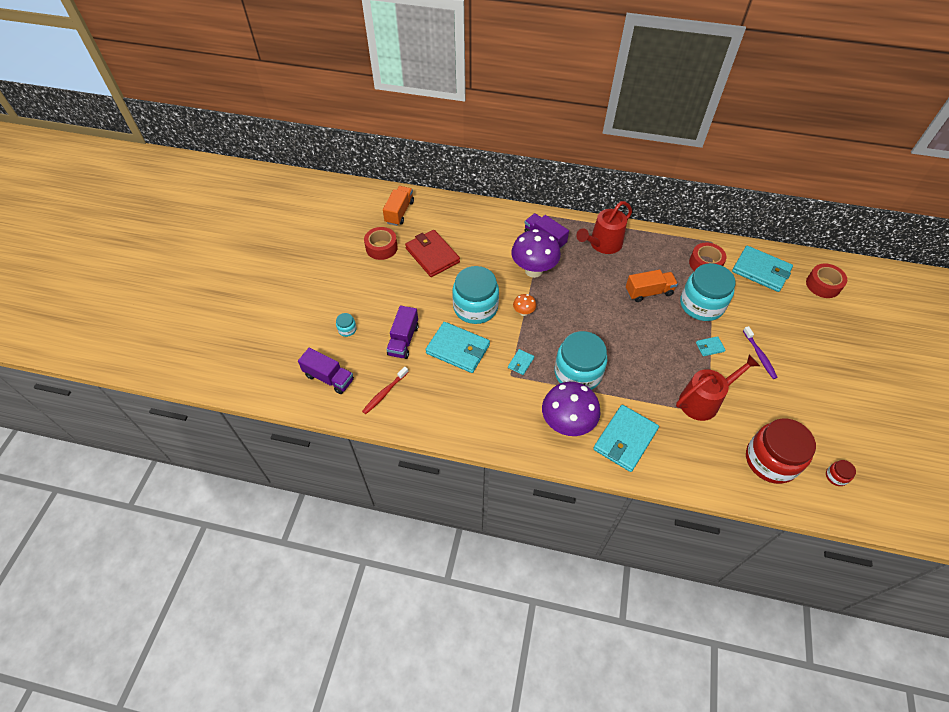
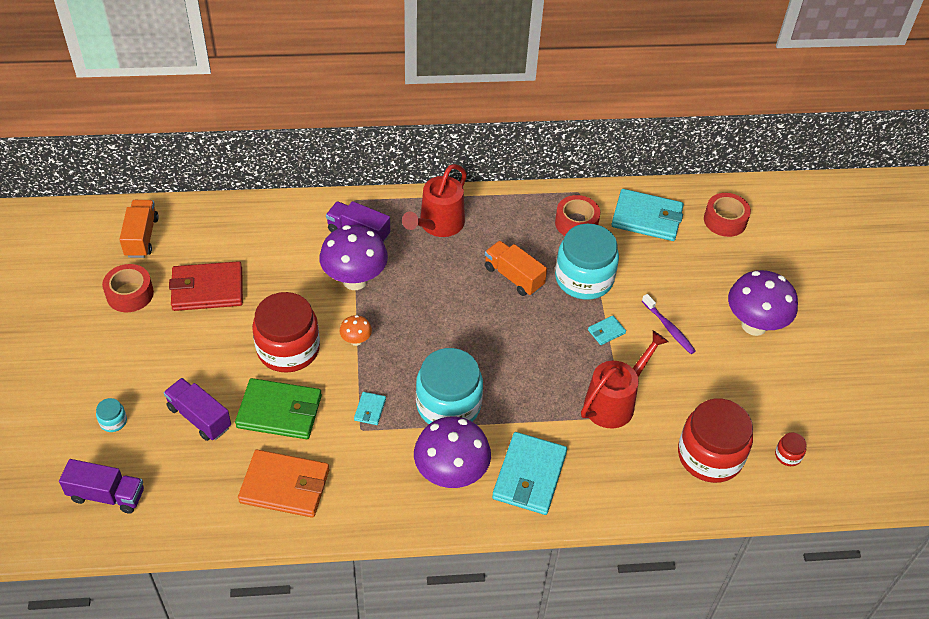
camera: 20 degrees left, 5 degrees down
(384, 393) = (193, 496): red toothbrush -> none
(403, 340) = (199, 417): purple truck -> purple truck turned 135 degrees clockwise
(432, 255) = (207, 289): red wallet -> red wallet turned 45 degrees counterclockwise
(447, 402) = (285, 486): none -> orange wallet
(458, 349) = (279, 412): turquoise wallet -> green wallet
(475, 307) = (288, 349): turquoise jar -> red jar
(648, 292) = (513, 277): orange truck -> orange truck turned 105 degrees counterclockwise
(829, 369) = (754, 325): none -> purple mushroom

